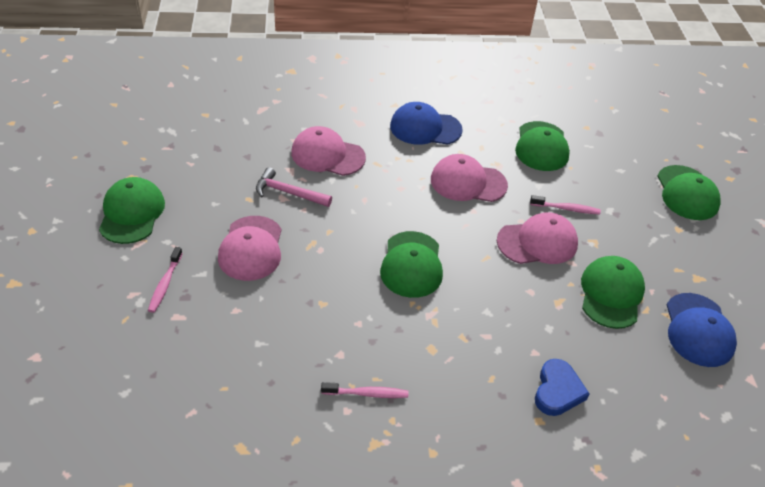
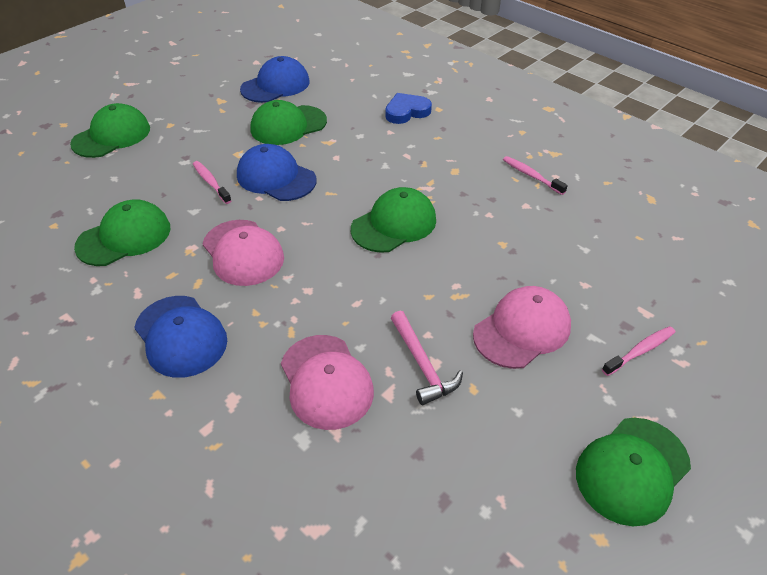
camera: 130 degrees left, 0 degrees up
(537, 242) = (276, 177): pink cap -> blue cap

